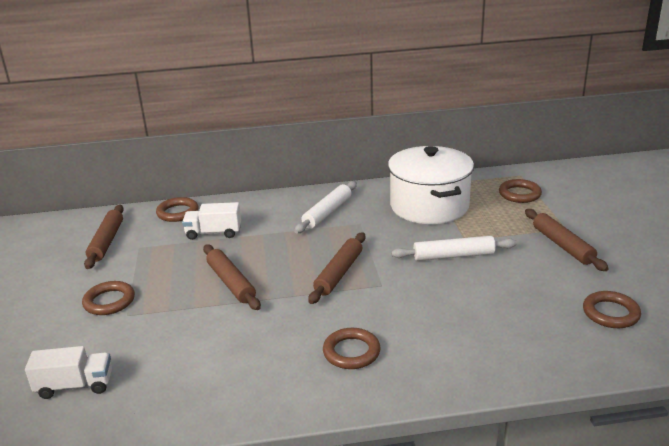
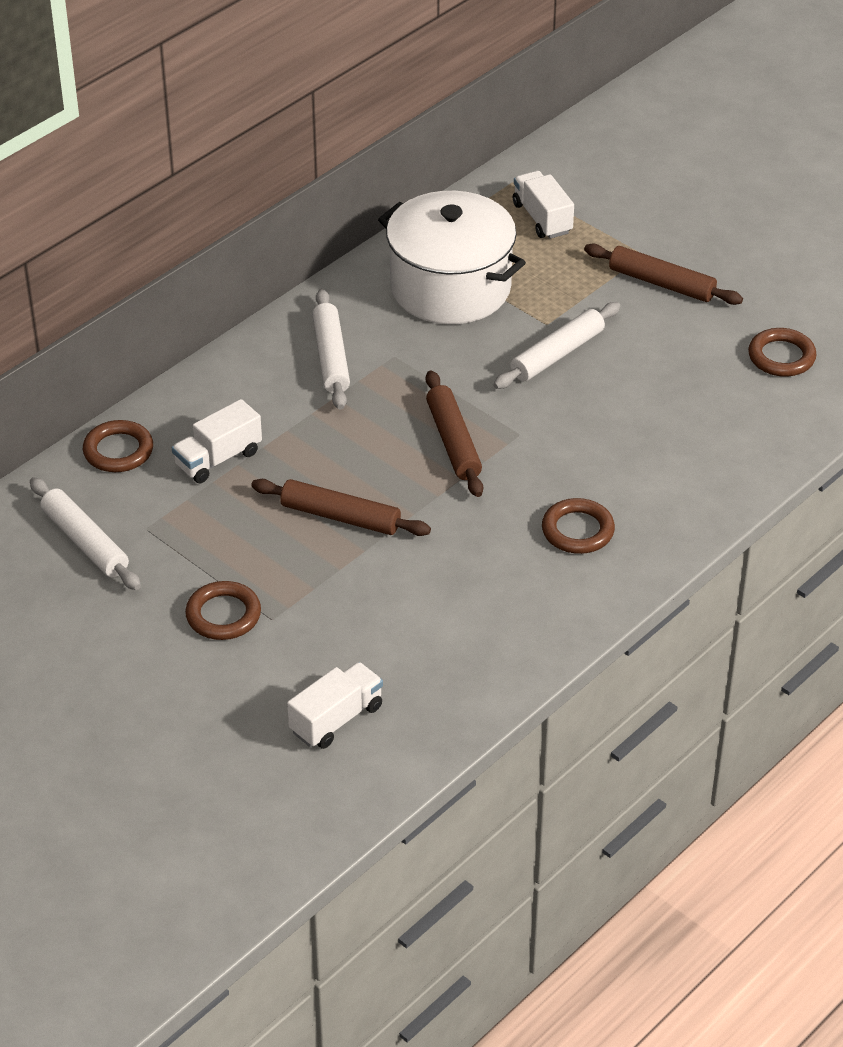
camera: 40 degrees left, 15 degrees up
(106, 242) = (85, 542): brown rolling pin -> white rolling pin
(519, 194) = (542, 218): brown ring -> white truck

